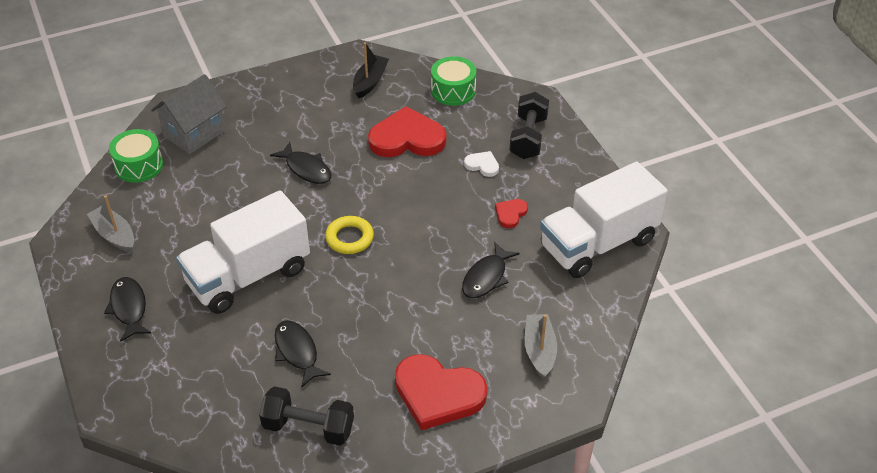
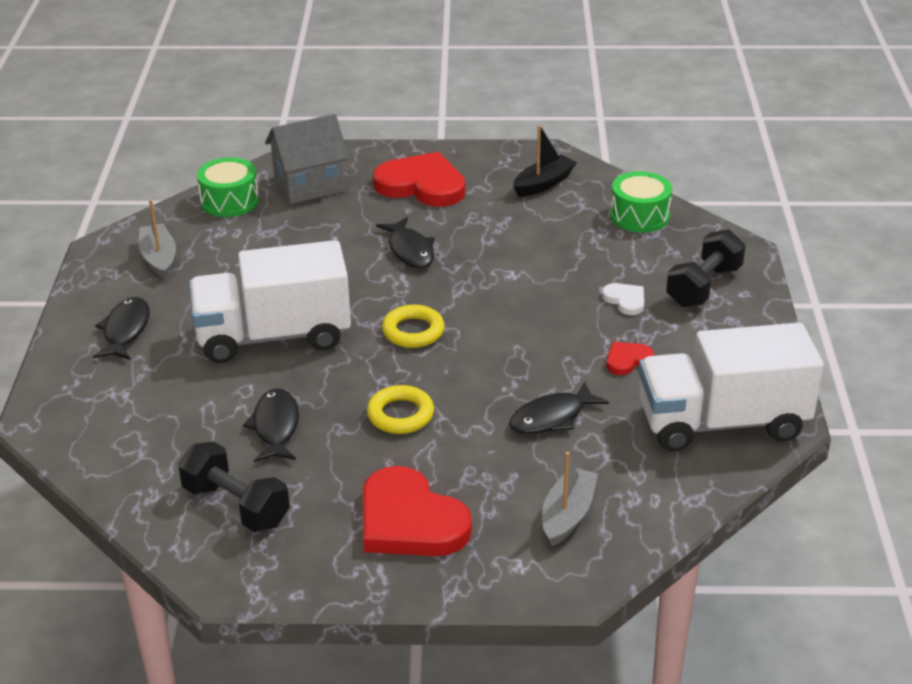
camera: 25 degrees right, 10 degrees down
(381, 311) = (400, 415): none -> yellow ring
(407, 138) = (550, 250): red heart -> red heart (422, 185)

